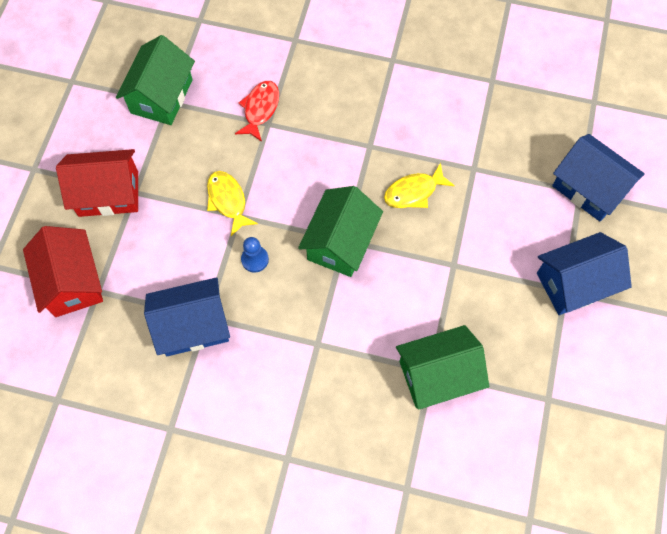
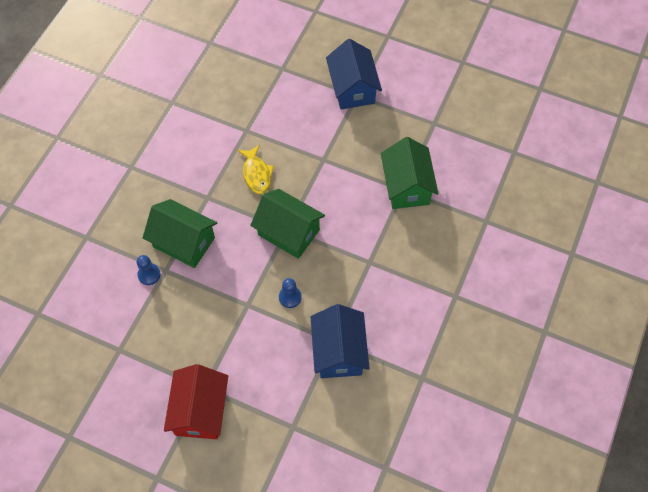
camera: 80 degrees left, 5 degrees down
(72, 282) = (280, 448): red house -> none
(161, 96) = (111, 355): green house -> green house (184, 242)
(228, 201) = (231, 311): yellow fish -> none
(260, 109) = (149, 275): red fish -> blue pawn
(589, 188) = (281, 62): blue house -> none

